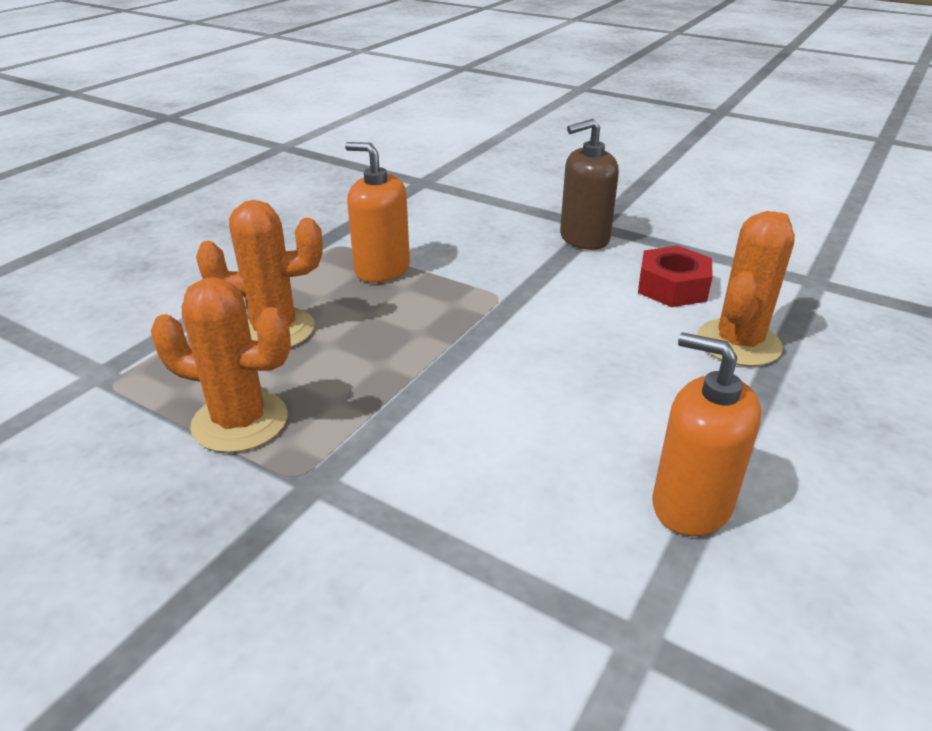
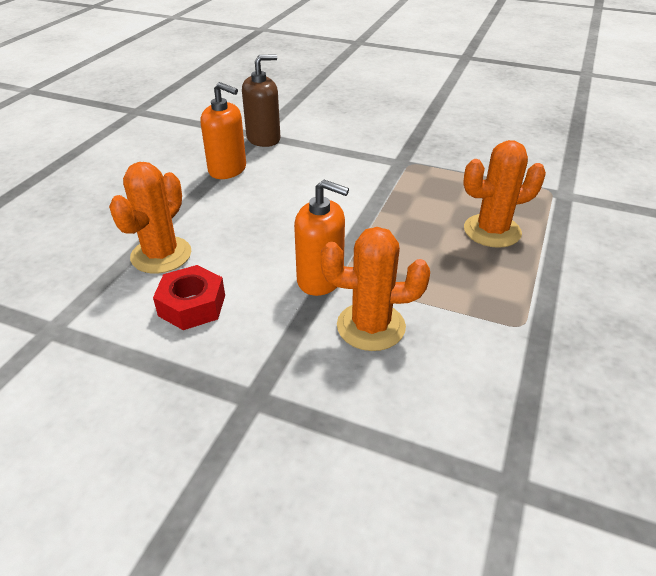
camera: 170 degrees right, 5 degrees up
(240, 422) = (458, 180): orange cactus -> orange cactus (371, 326)
(382, 269) = (456, 297): orange soap dispenser -> orange soap dispenser (320, 279)
(584, 238) = (268, 370): brown soap dispenser -> brown soap dispenser (263, 139)

